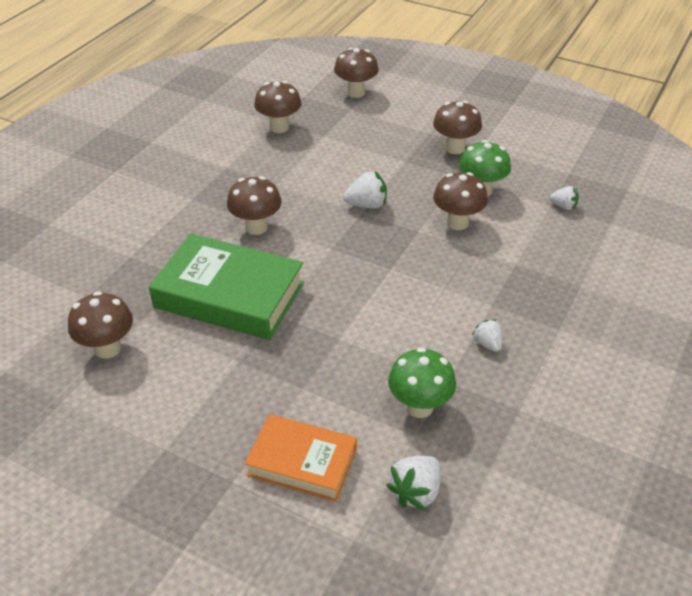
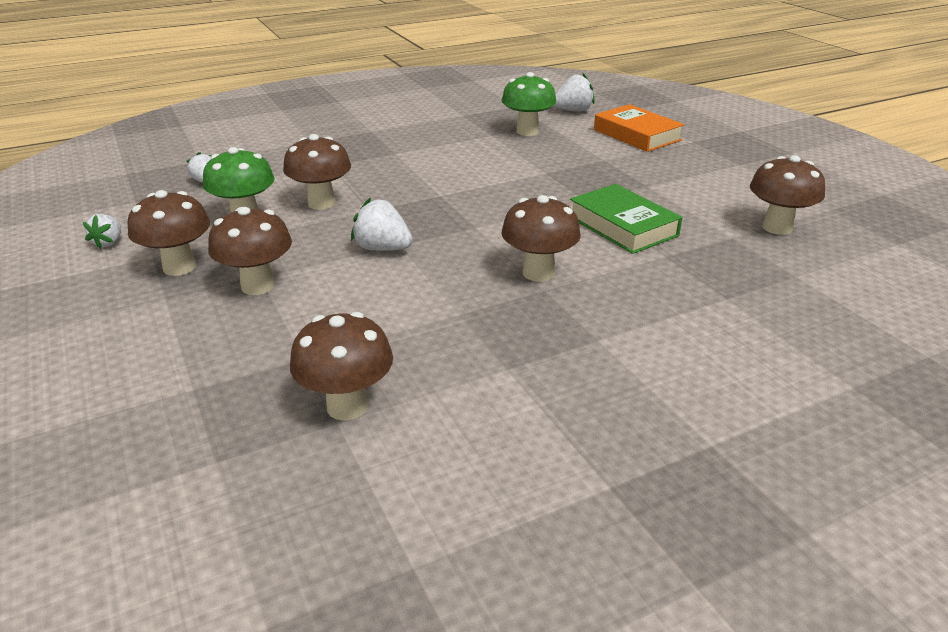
camera: 145 degrees left, 10 degrees down
(229, 295) = (622, 226): green book -> green book, size x0.62
(356, 93) = (124, 420): brown mushroom -> brown mushroom (258, 286)
(487, 344) = (434, 139): white strawberry -> white strawberry (109, 243)

